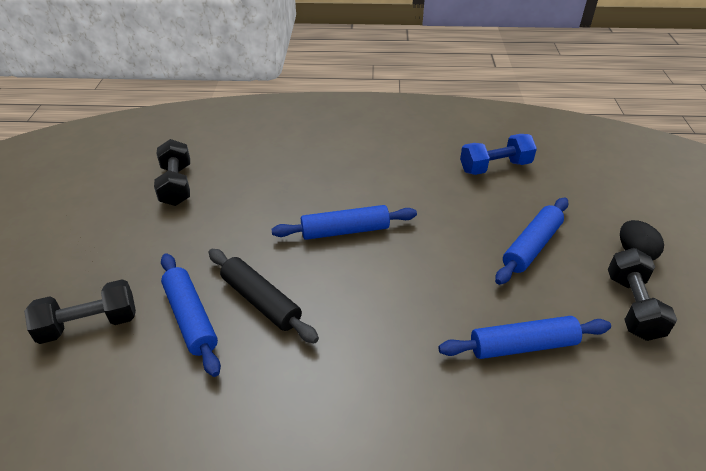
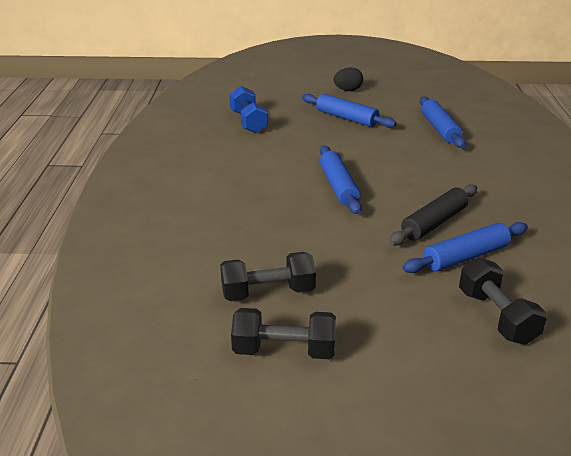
camera: 90 degrees left, 10 degrees down
(632, 306) = (396, 97): black dumbbell -> black dumbbell (284, 351)

